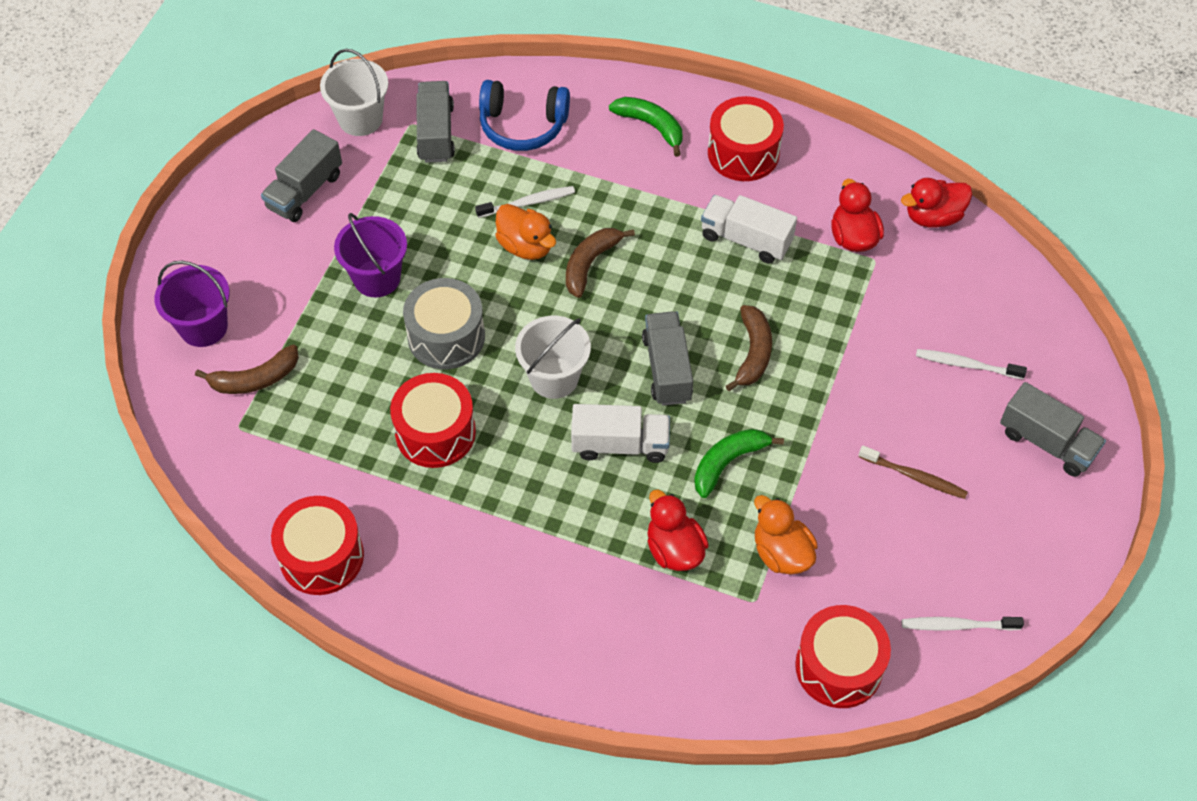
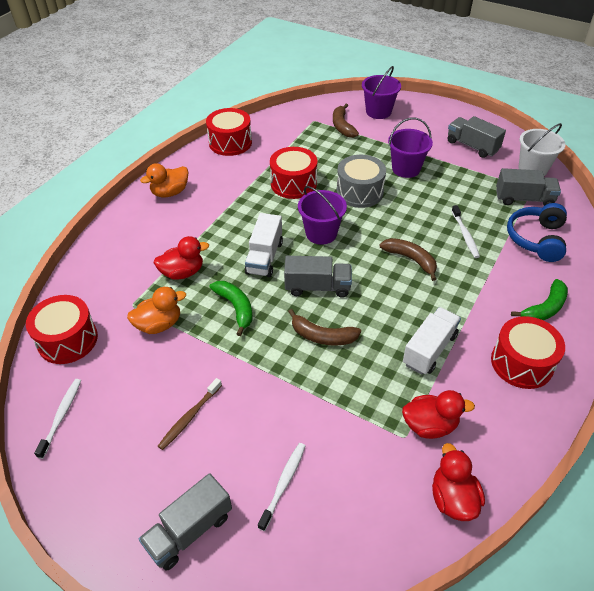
camera: 100 degrees right, 10 degrees down
(526, 246) = (427, 231): orange duck -> orange duck (170, 192)
(554, 378) = (321, 233): white bucket -> purple bucket

